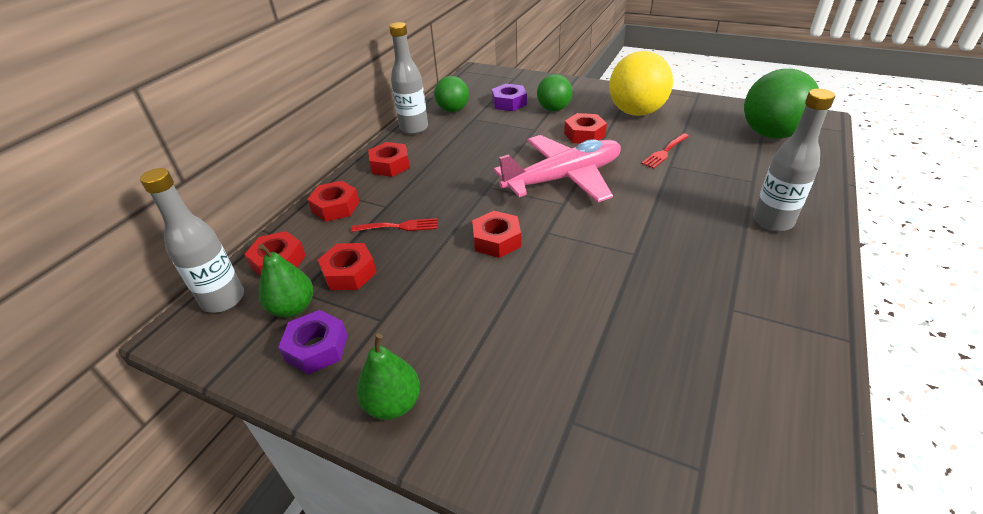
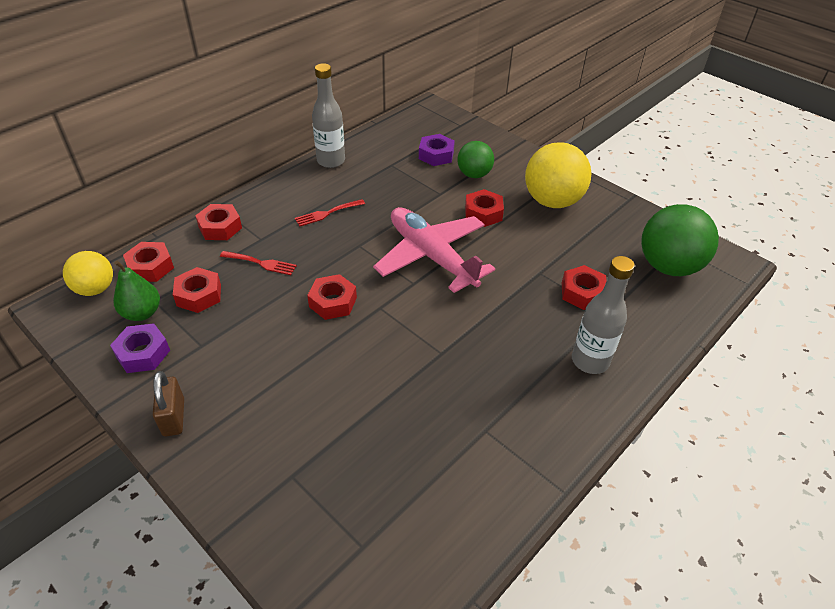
camera: 15 degrees right, 5 degrees up
(223, 299) = (95, 289): grey bottle -> yellow ball
(390, 165) = (287, 196): red nut -> red nut (582, 293)
(393, 404) = (174, 417): green pear -> brown padlock
(453, 110) = (378, 149): green ball -> none
(564, 178) = (431, 256): pink plane -> pink plane turned 120 degrees counterclockwise
(665, 152) = (546, 256): red fork -> red fork (327, 213)

